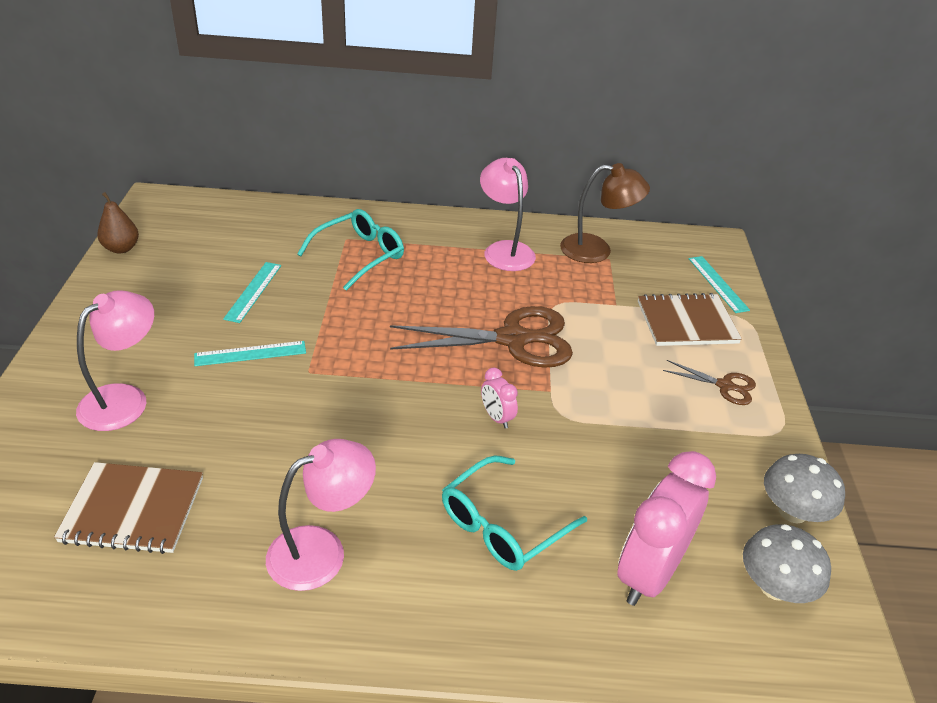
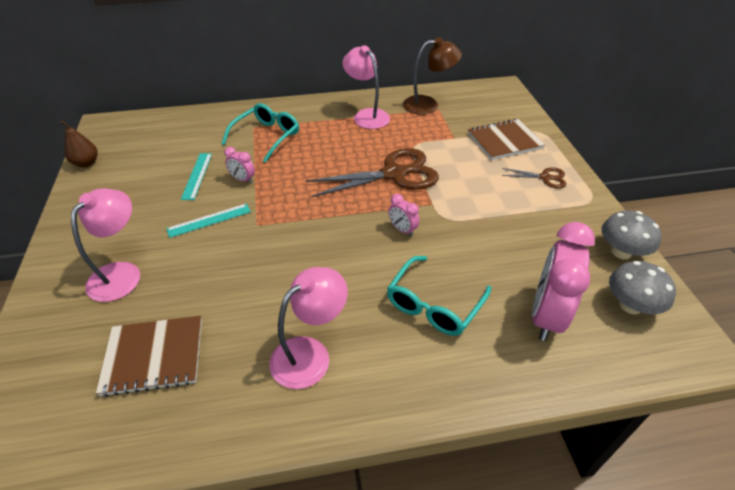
camera: 10 degrees left, 5 degrees up
(310, 308) = (243, 180): none -> pink clock
(717, 284) = (514, 113): turquoise ruler -> none

